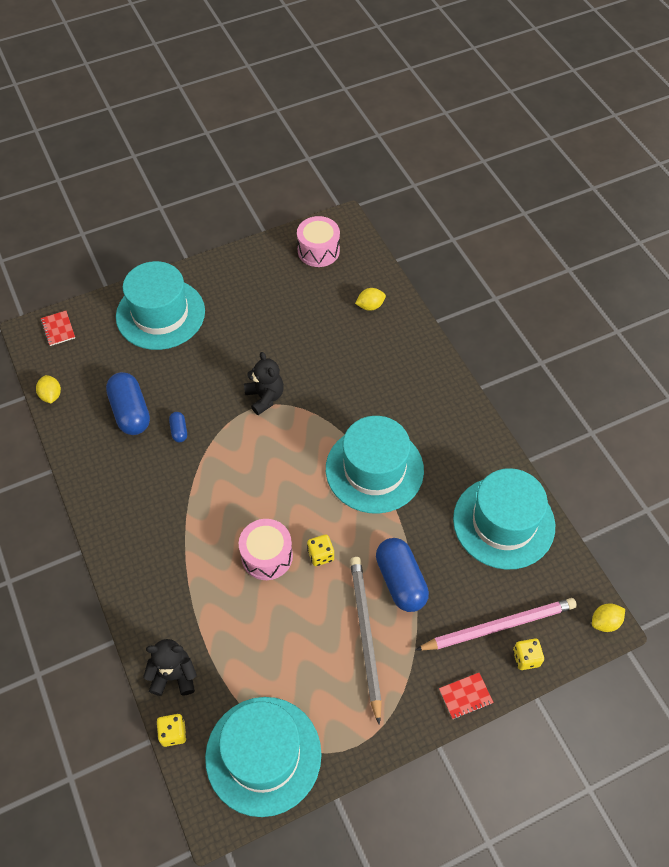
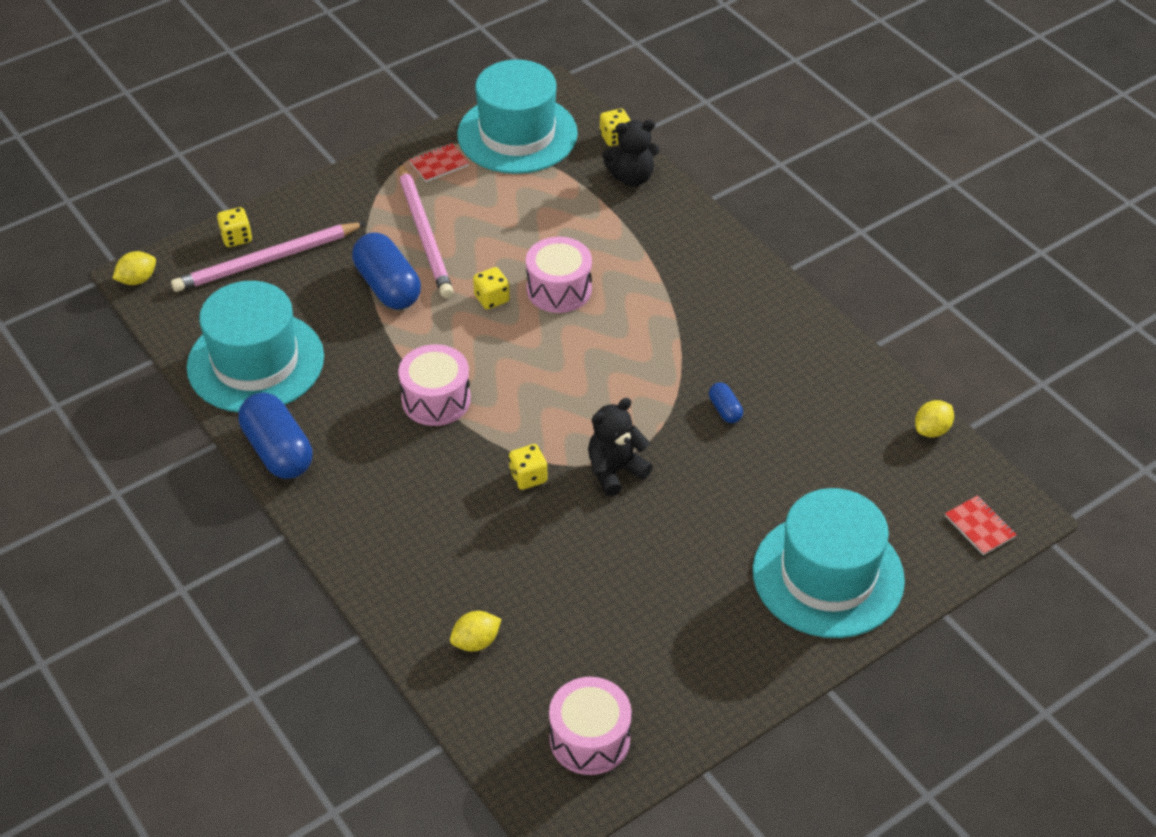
camera: 170 degrees right, 10 degrees down
(51, 395) = (931, 430): yellow lemon -> yellow lemon turned 75 degrees clockwise
(130, 412) = (805, 424): blue capsule -> blue capsule (278, 451)
(265, 397) = (615, 471): black teddy bear -> black teddy bear turned 90 degrees clockwise
(321, 401) = (528, 477): none -> yellow dice
(365, 635) = (425, 234): grey pencil -> pink pencil
(374, 469) = (436, 399): turquoise hat -> pink drum
(465, 696) = (307, 200): red notebook -> red notebook (439, 164)

